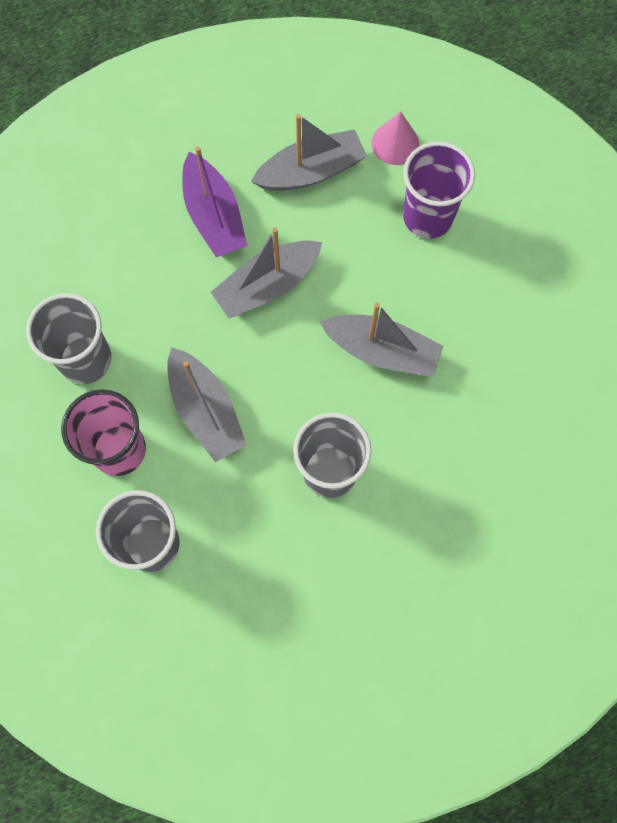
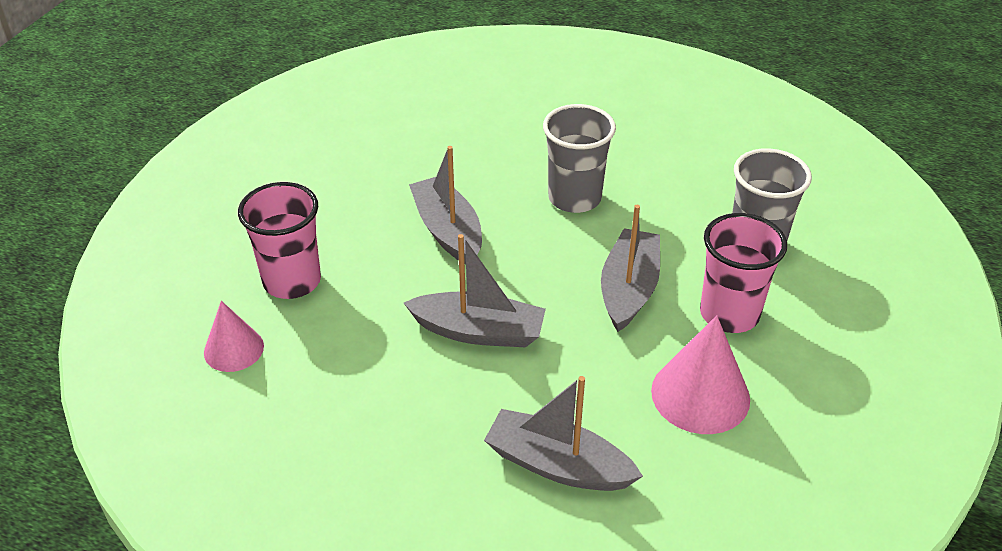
camera: 135 degrees left, 30 degrees down
(85, 359) = (700, 395): grey cup -> pink cone
(214, 216) = (458, 418): purple boat -> none
(311, 171) = (329, 385): grey boat -> grey boat (558, 465)
(428, 217) = (292, 281): purple cup -> pink cup

